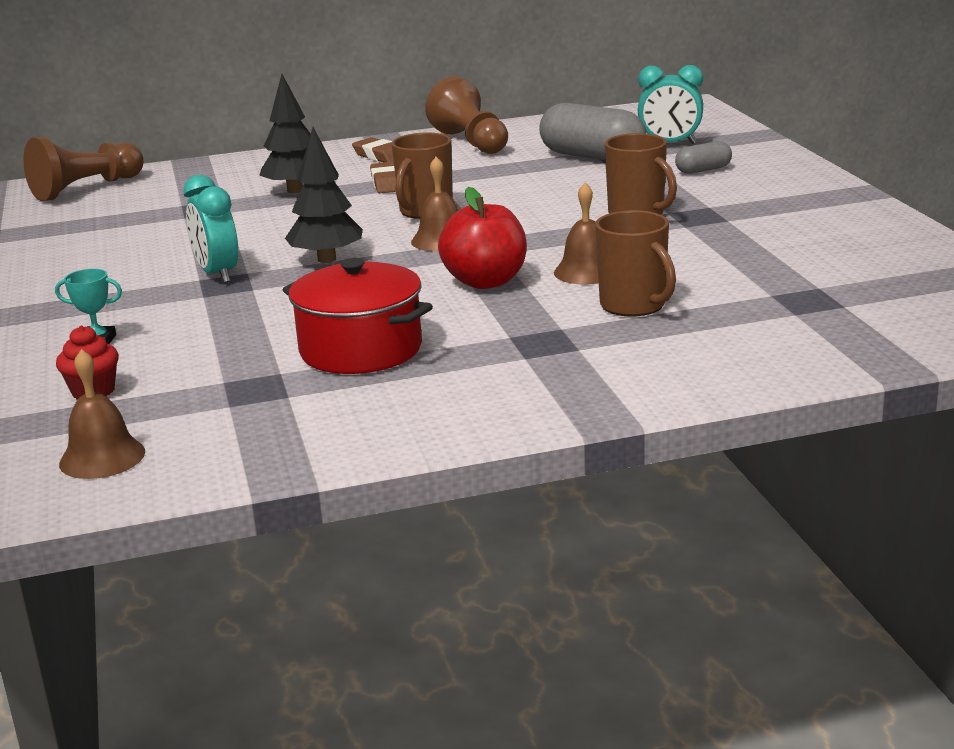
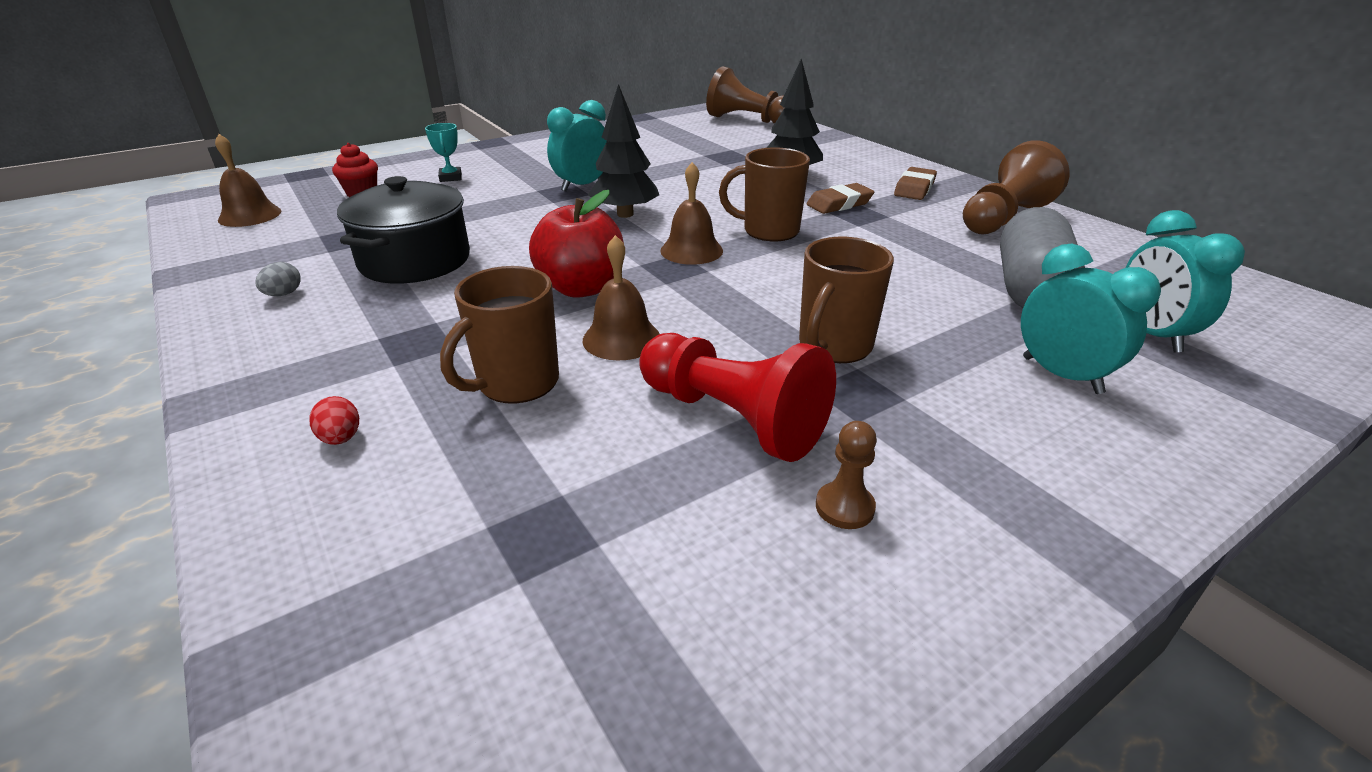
camera: 70 degrees right, 10 degrees up
(361, 350) = (415, 261): red pot -> black pot
(394, 408) = (283, 294): none -> grey egg
(681, 360) = (341, 438): none -> red egg
(703, 170) = (1061, 375): grey capsule -> turquoise clock
(710, 248) = (732, 418): none -> red pawn
(805, 232) = (844, 507): none -> brown pawn

